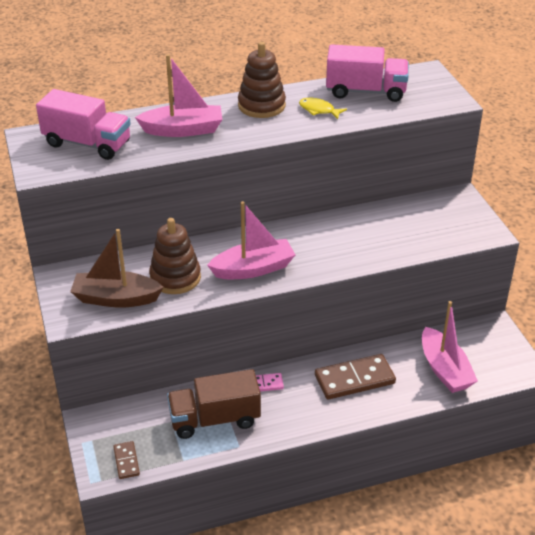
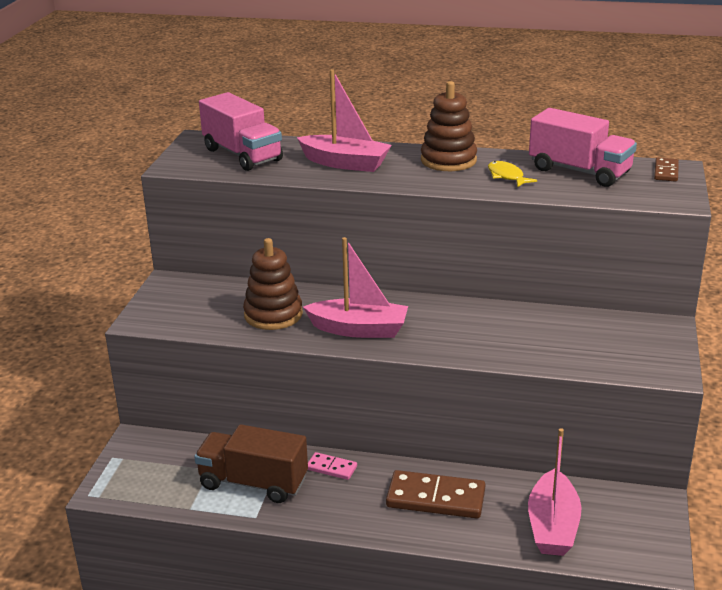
camera: 30 degrees right, 10 degrees down
(116, 298) = (200, 316): brown boat -> none
(126, 461) = (136, 489): brown domino -> brown domino (666, 172)

